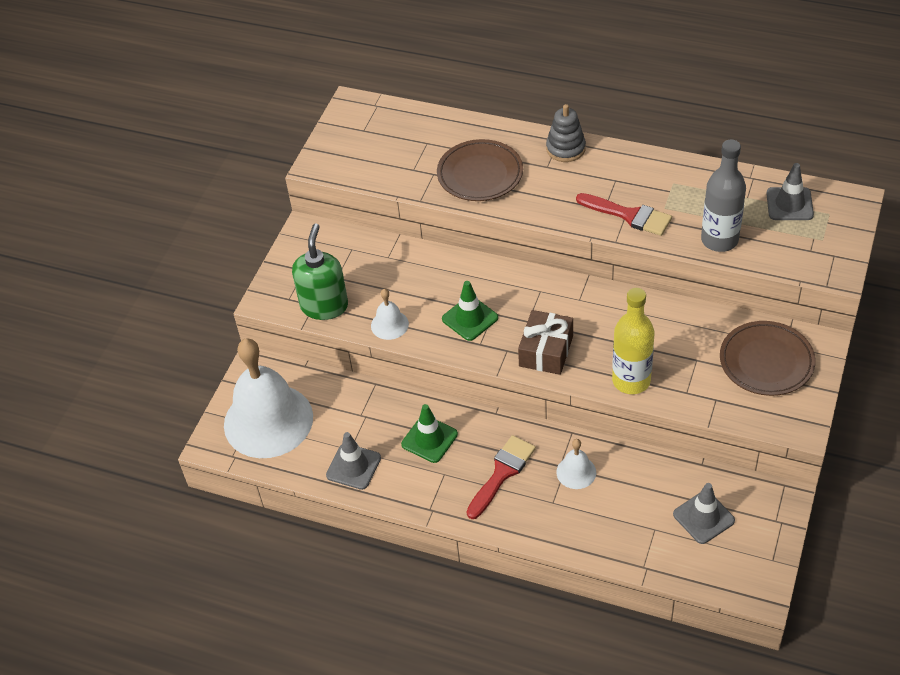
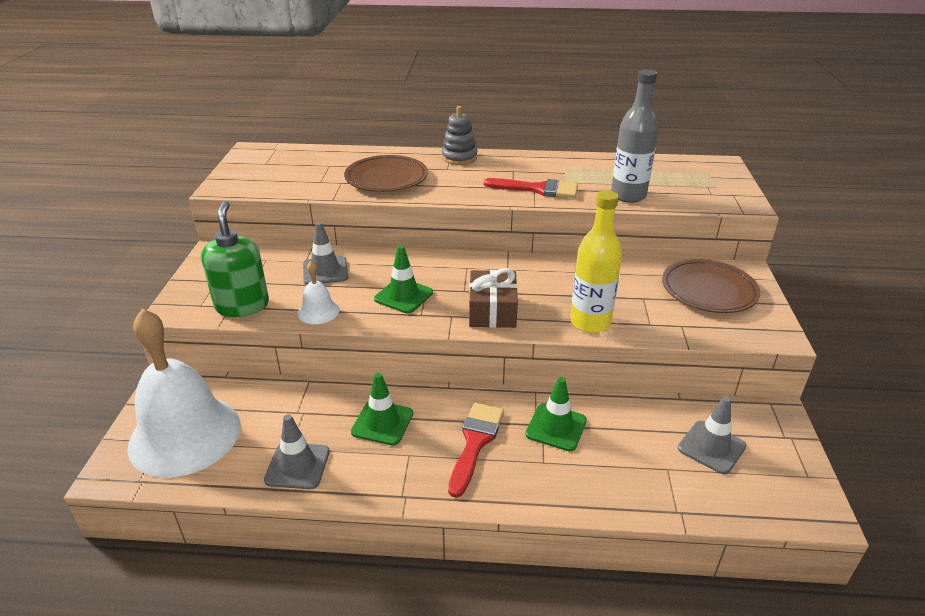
camera: 20 degrees left, 15 degrees down
(576, 472) = (556, 427): white bell -> green traffic cone
(789, 204) = (671, 170): grey traffic cone -> grey traffic cone (325, 271)

